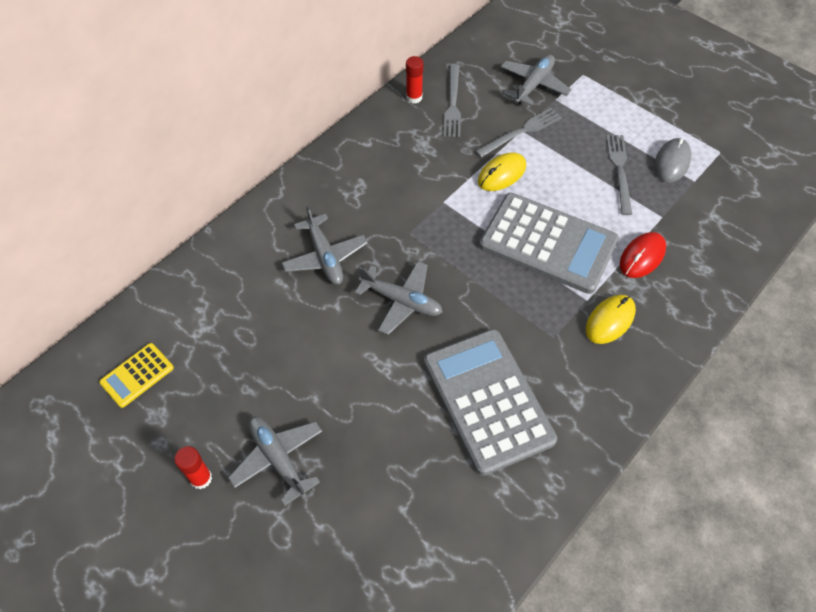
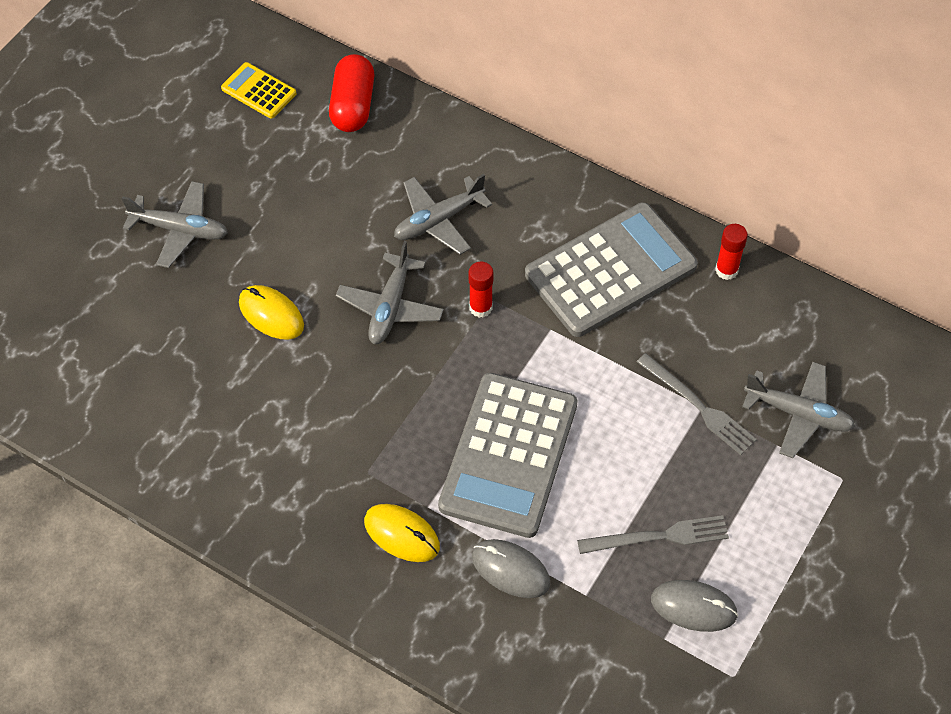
camera: 80 degrees right, 0 degrees up
(183, 302) = (352, 106): none -> red capsule
(201, 478) = (153, 171): red glue stick -> red glue stick (480, 307)
(278, 459) = (180, 230): grey plane -> grey plane turned 60 degrees clockwise
(453, 104) = (728, 317): grey fork -> none
(488, 400) = (271, 411): grey calculator -> grey calculator (610, 270)
(502, 174) = (614, 390): yellow mouse -> yellow mouse (271, 314)
(642, 256) = (510, 570): red mouse -> grey mouse

